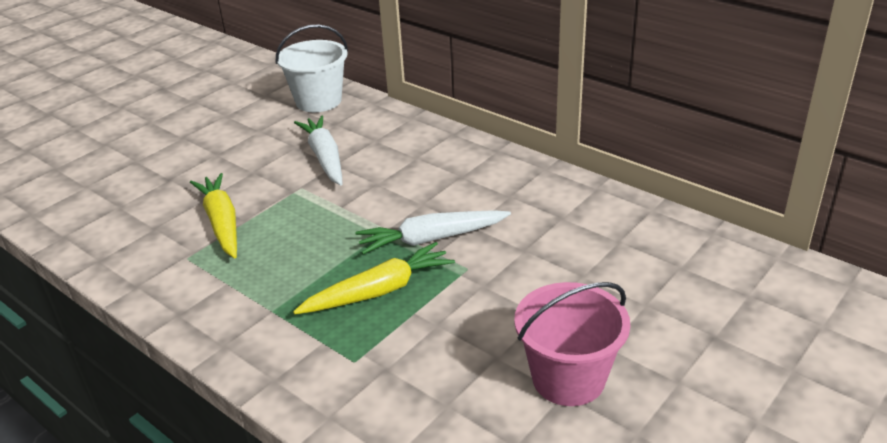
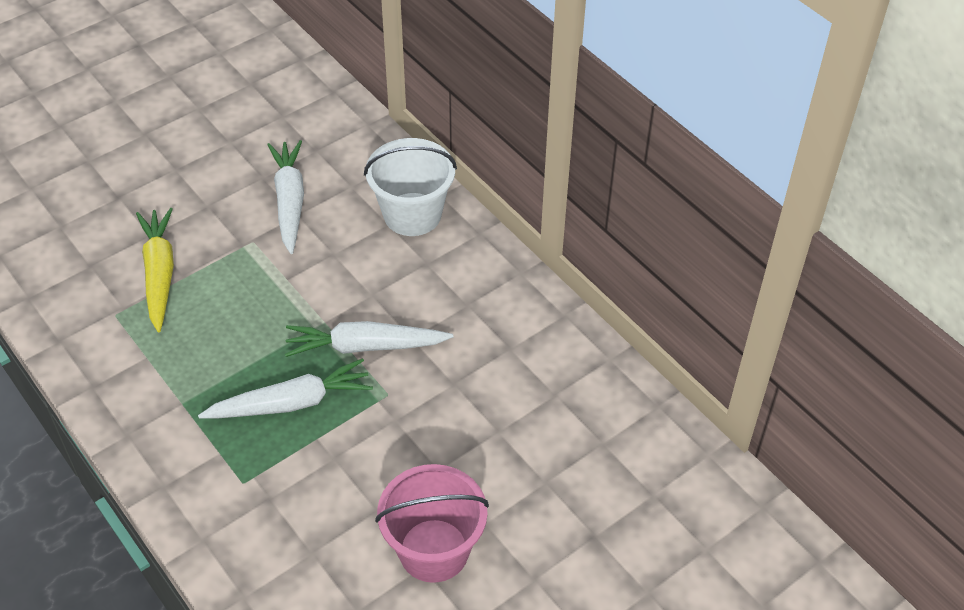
camera: 10 degrees right, 15 degrees up
(318, 101) = (307, 107): white bucket -> white bucket (412, 214)
(378, 291) = (290, 403): yellow carrot -> white carrot

